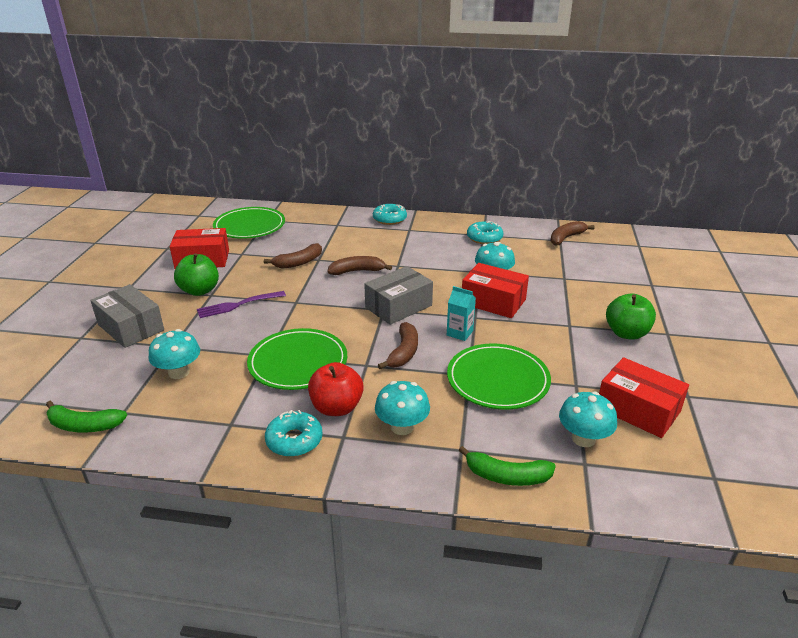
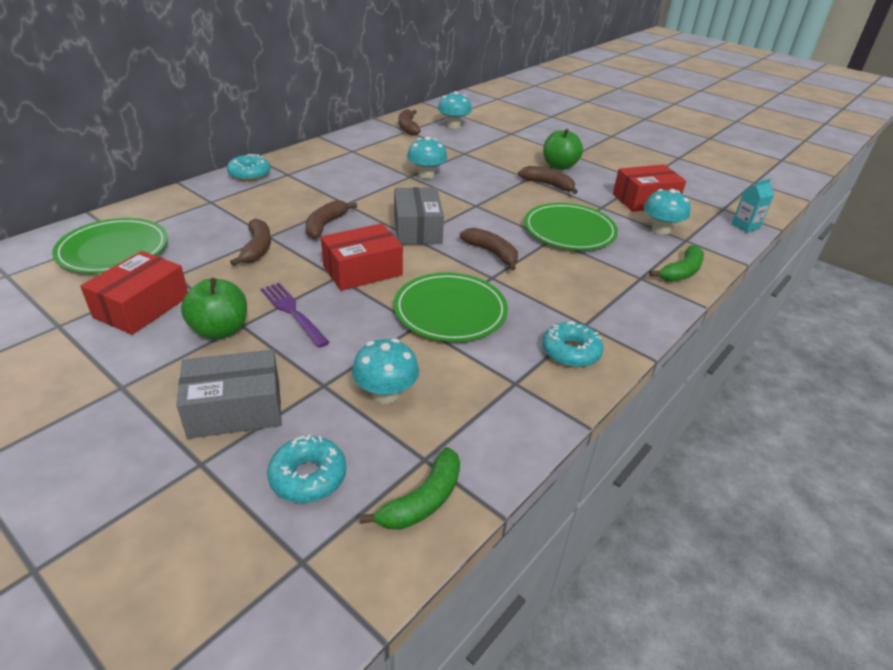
camera: 60 degrees left, 5 degrees up
(239, 305) = (293, 312): purple fork -> purple fork turned 135 degrees clockwise
(336, 407) = (542, 313): red apple -> none
(402, 427) = (594, 292): turquoise mushroom -> turquoise mushroom (453, 125)
(459, 333) = (491, 220): turquoise carton -> turquoise carton (745, 226)
(484, 238) = (358, 152): turquoise donut -> turquoise donut (308, 476)
(493, 301) = (462, 189): red box -> red box (362, 270)
(573, 340) = (548, 185): none -> brown banana

